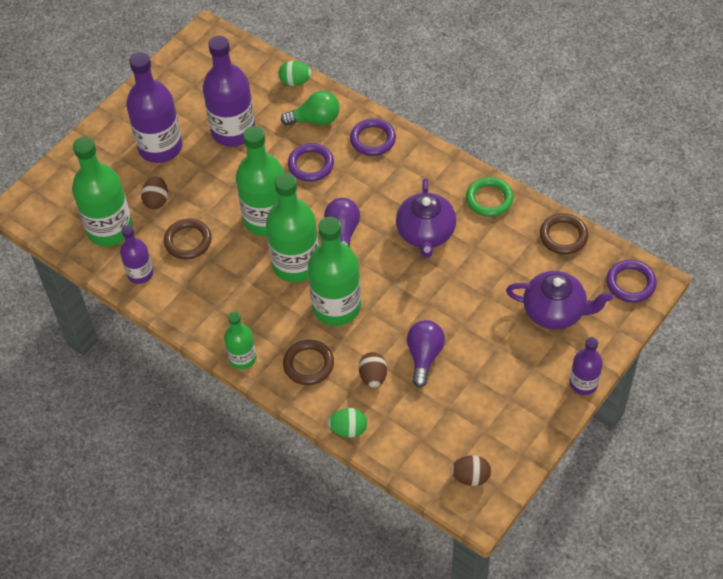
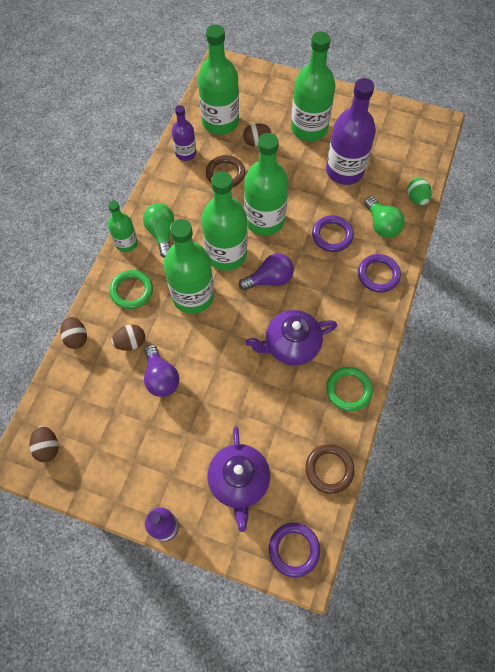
camera: 70 degrees right, 10 degrees up
(160, 147) = (309, 128): purple bottle -> green bottle
(244, 320) = (162, 233): none -> green light bulb
(308, 364) = (131, 291): brown ring -> green ring
(348, 429) = (76, 338): green egg -> brown egg
(424, 356) = (161, 378): purple light bulb -> purple light bulb turned 75 degrees clockwise

